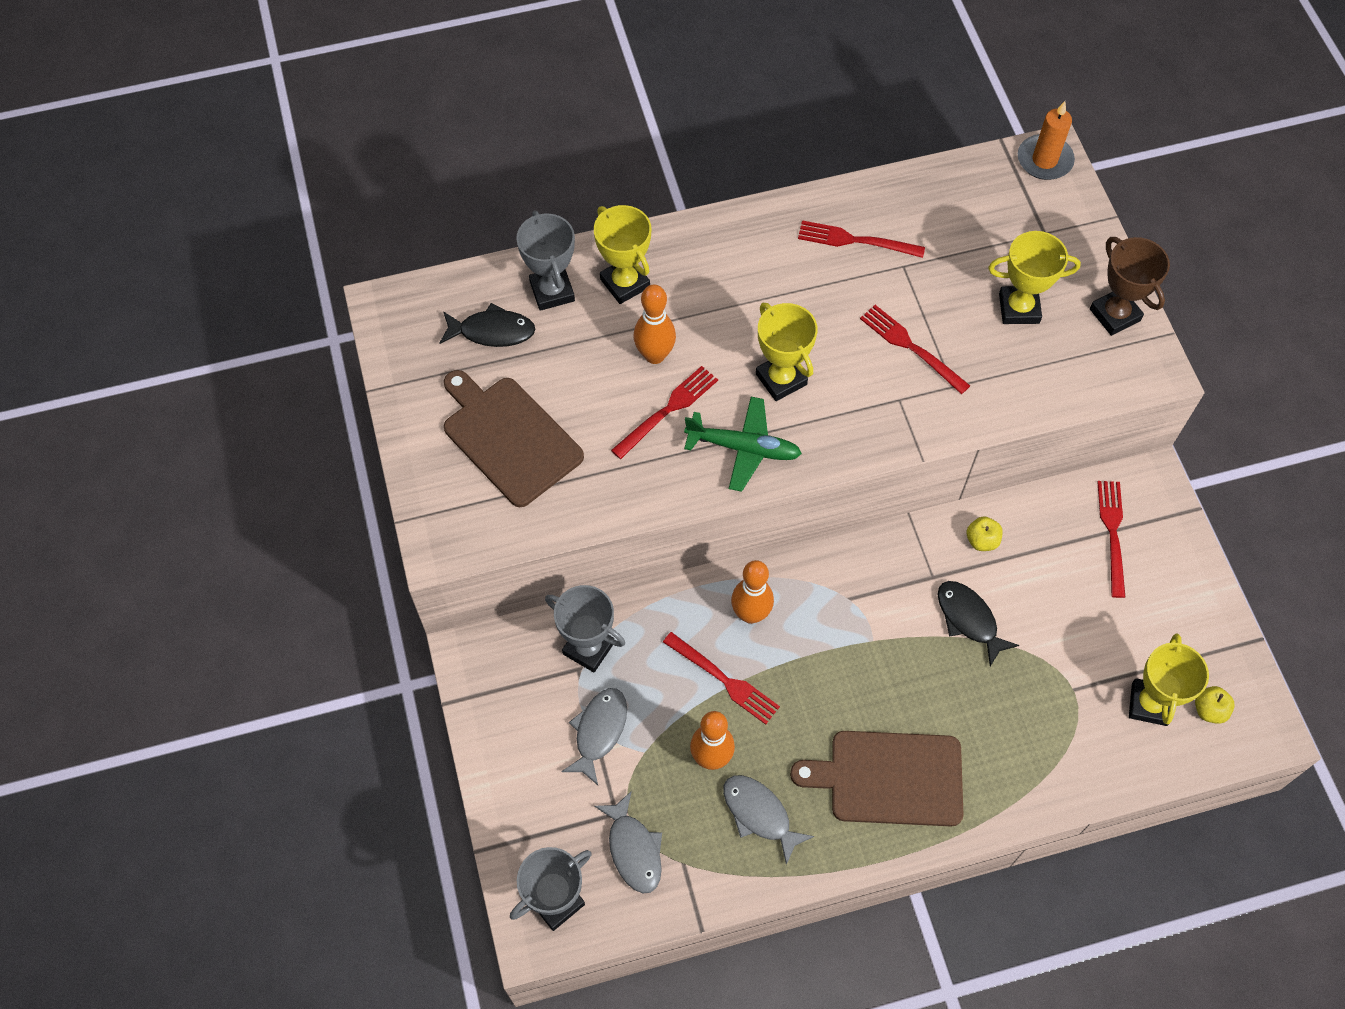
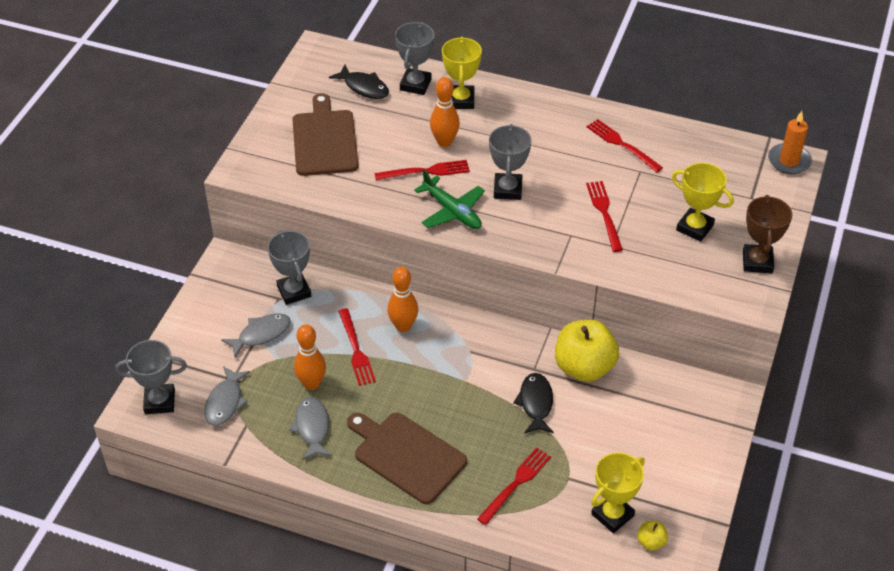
camera: 35 degrees right, 15 degrees down
(781, 379) = (507, 189): yellow trophy -> grey trophy
(981, 540) = (584, 367): yellow apple -> yellow apple, size x2.32
(1112, 532) = (676, 410): red fork -> red fork (516, 483)

